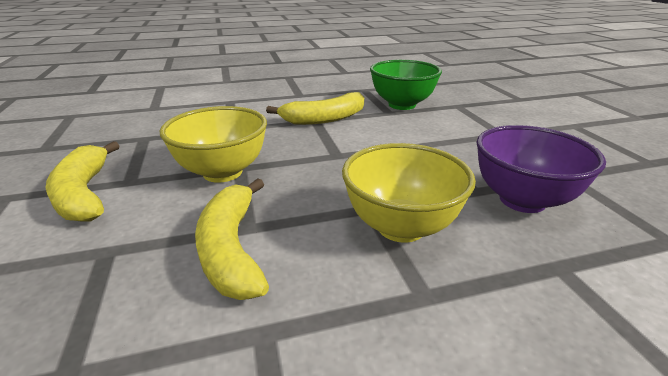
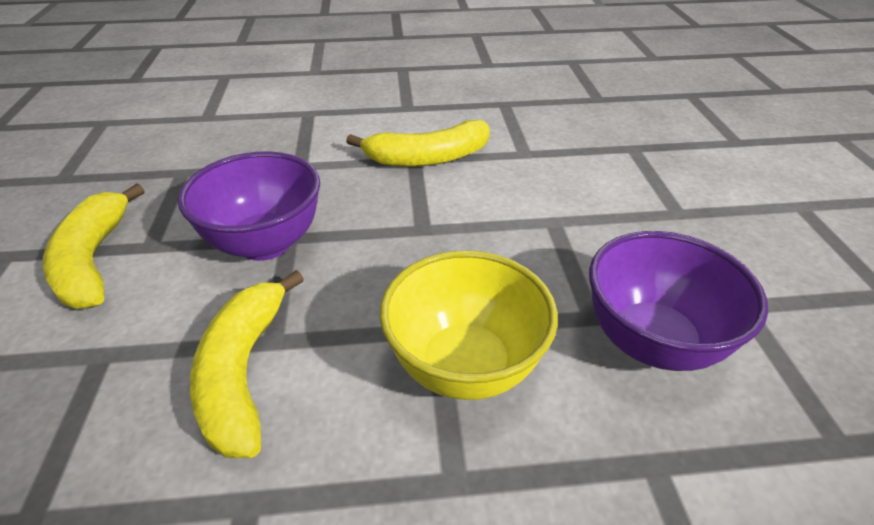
camera: 10 degrees right, 10 degrees up
(222, 172) = (265, 243): yellow bowl -> purple bowl
(402, 105) = (548, 139): green bowl -> none

